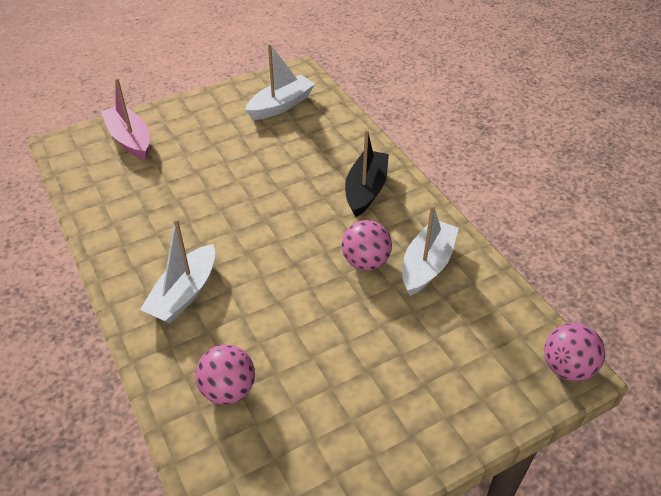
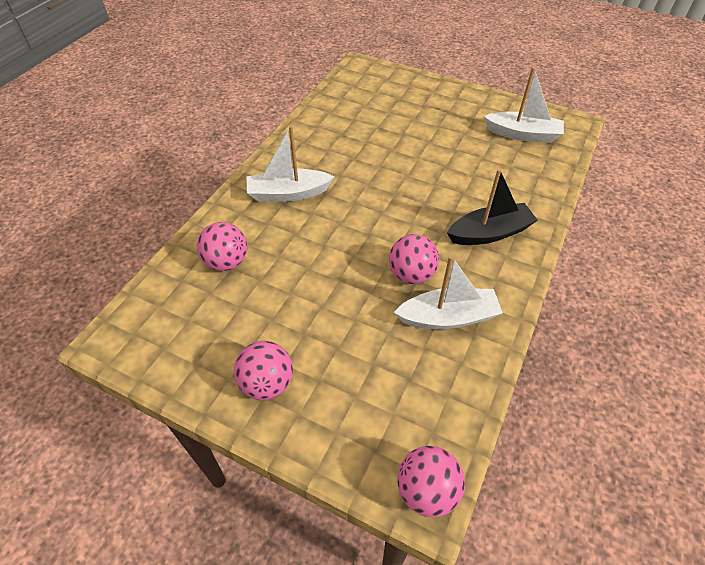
camera: 55 degrees right, 5 degrees up
(130, 139) = (397, 88): pink boat -> none
(400, 425) = (267, 383): none -> pink ball

